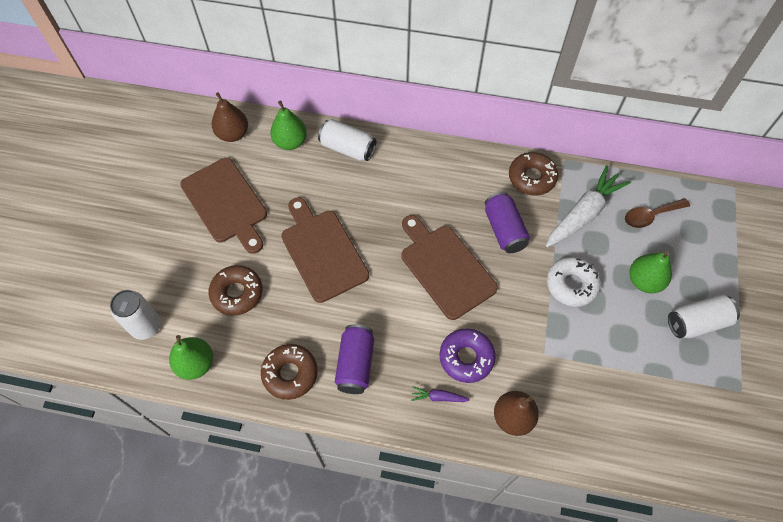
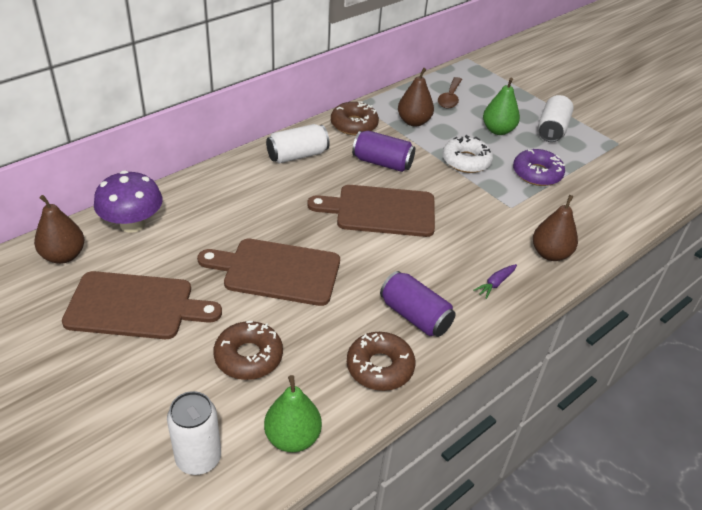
camera: 55 degrees left, 20 degrees down
(290, 142) = (132, 224): green pear -> purple mushroom
(347, 148) = (192, 195): white can -> white can (297, 155)
(466, 358) = (474, 247): purple donut -> purple donut (537, 173)
(583, 213) = (414, 122): white carrot -> brown pear

